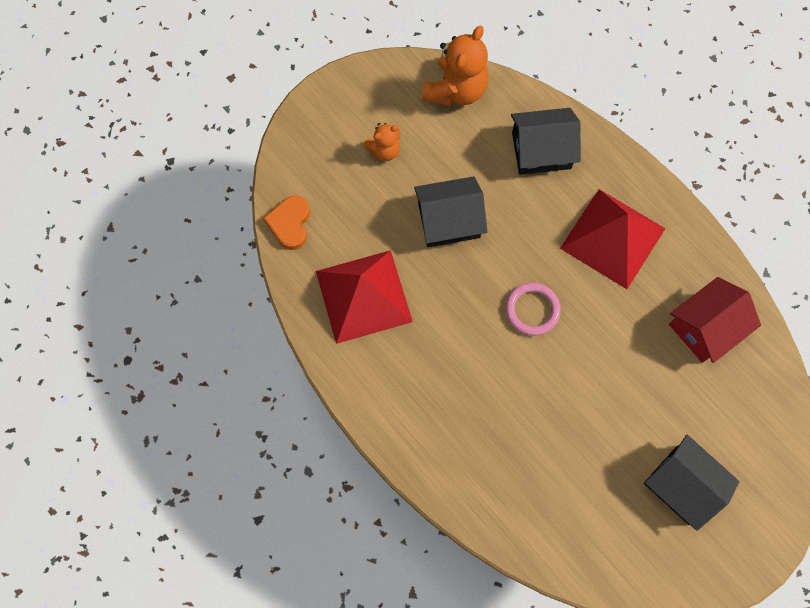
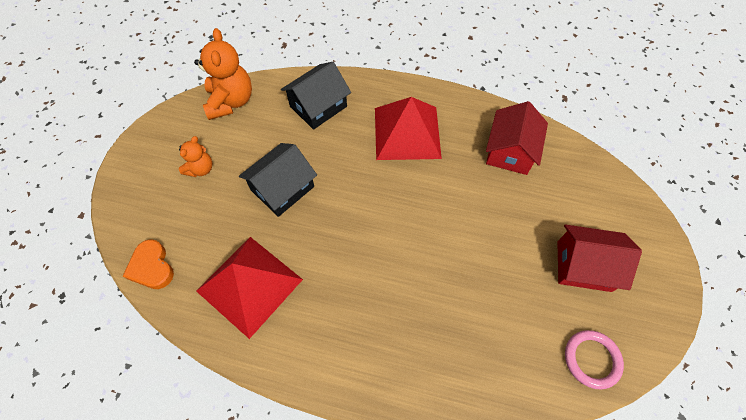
camera: 35 degrees left, 10 degrees down
(532, 310) = (387, 212): pink ring -> pink ring (591, 359)
(682, 485) = (583, 266): black house -> red house

